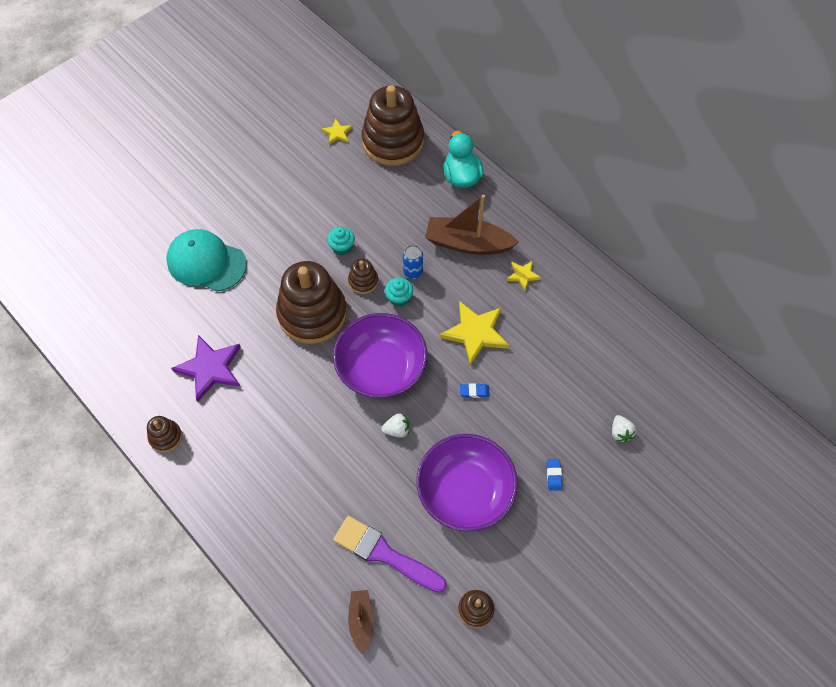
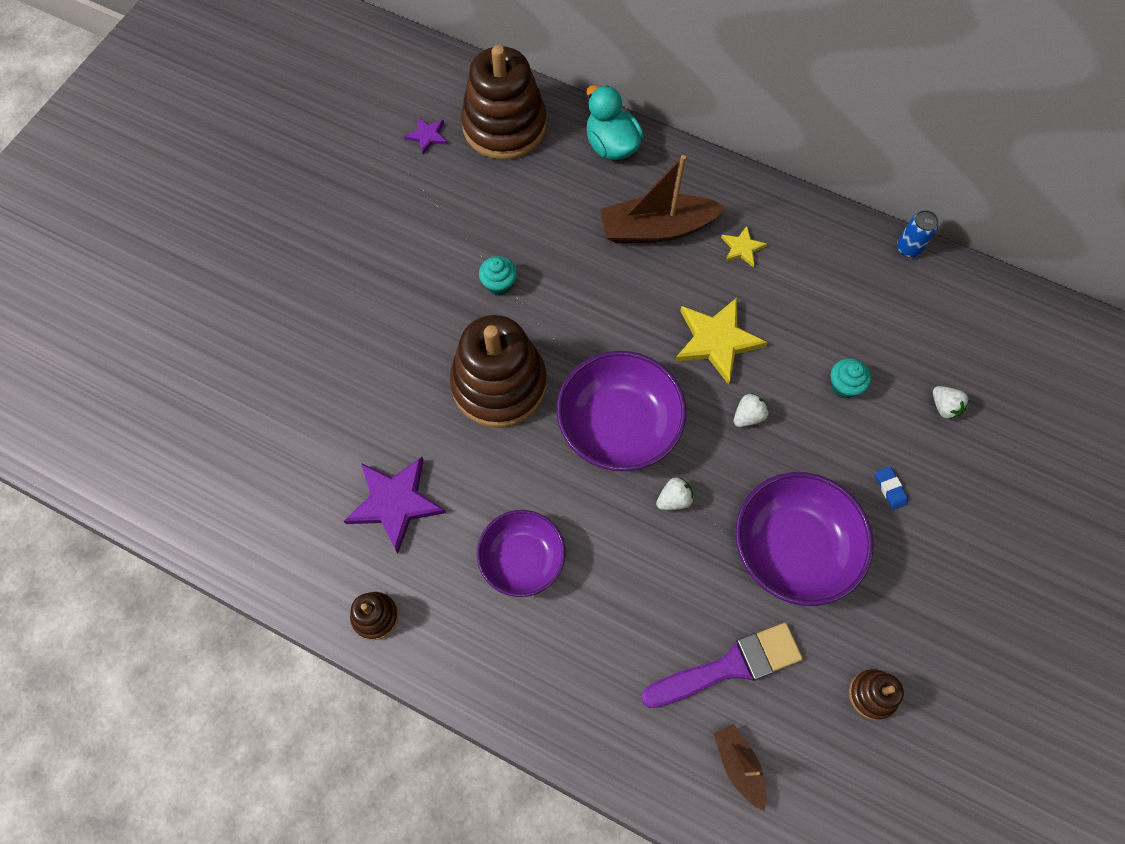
camera: 20 degrees left, 5 degrees up
(206, 262) = (327, 361): turquoise cap -> none
(276, 434) = (522, 559): none -> purple bowl
(337, 133) = (427, 136): yellow star -> purple star
(363, 281) = (546, 320): brown stacking toy -> none
(384, 554) = (729, 666): purple brush -> purple brush turned 150 degrees clockwise
(399, 298) = (601, 327): turquoise cupcake -> turquoise cupcake (844, 386)
(413, 272) = (604, 288): blue can -> blue can (908, 248)
(474, 391) = (748, 416): blue eraser -> white strawberry

